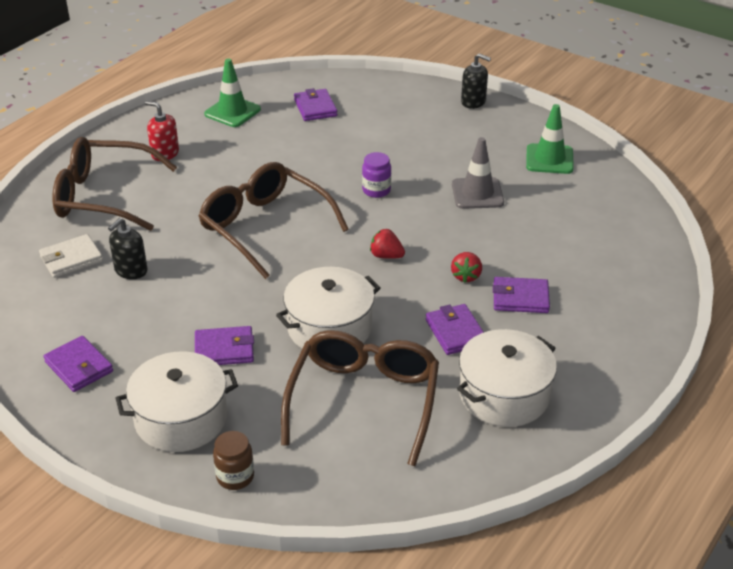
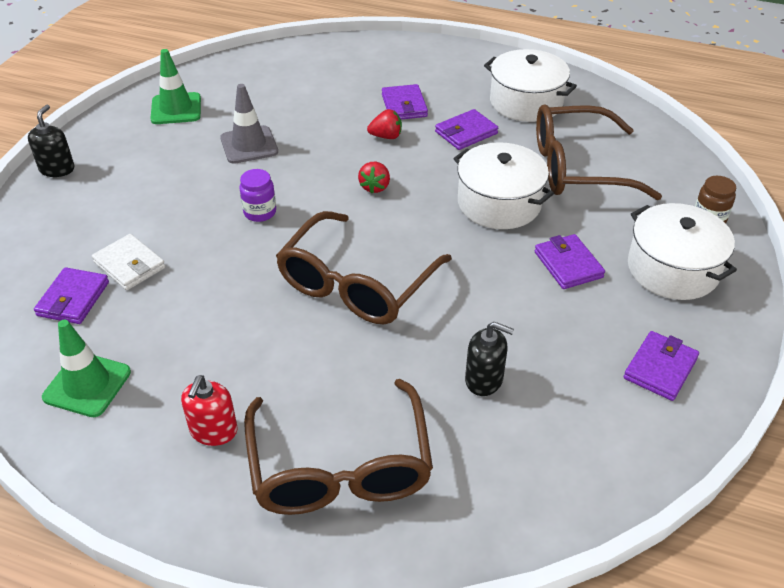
camera: 105 degrees left, 5 degrees up
(71, 259) = (489, 449): white wallet -> white wallet (129, 265)
(315, 108) = (73, 299): purple wallet -> purple wallet turned 45 degrees counterclockwise

